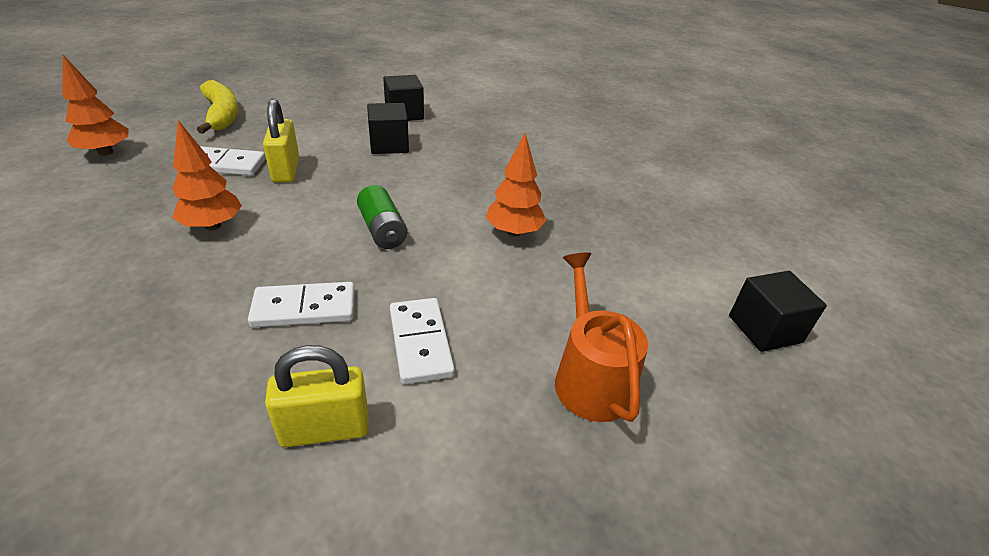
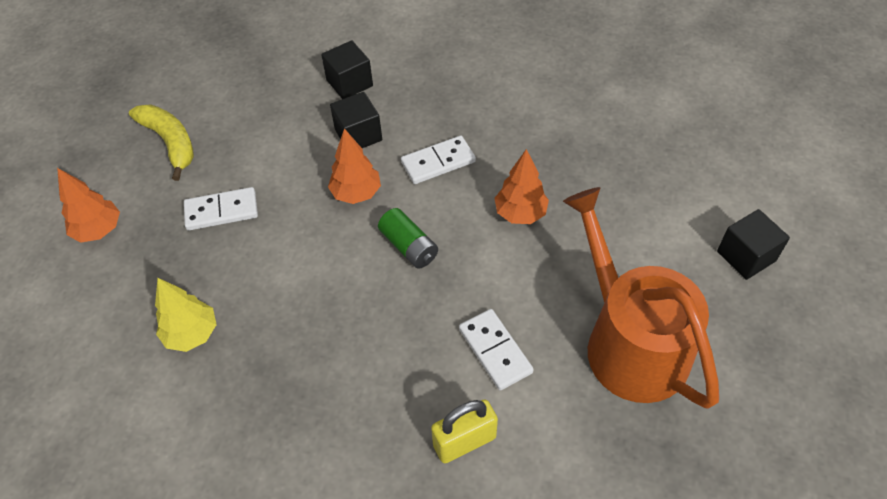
camera: 10 degrees left, 15 degrees up
(111, 243) = (192, 334): none -> yellow tree
(213, 226) = (263, 288): orange tree -> orange tree (356, 193)
(286, 170) = (282, 201): yellow padlock -> none
(304, 308) = (391, 347): white domino -> white domino (438, 162)
(590, 378) = (629, 342): orange watering can -> orange watering can, size x1.69

